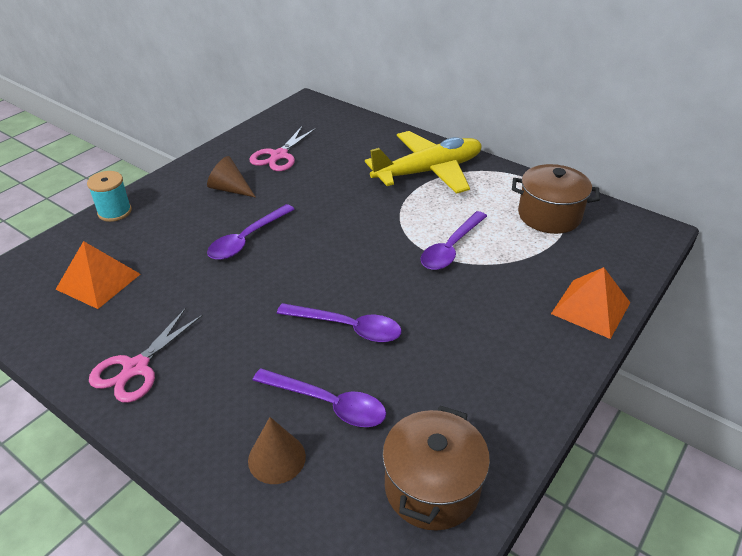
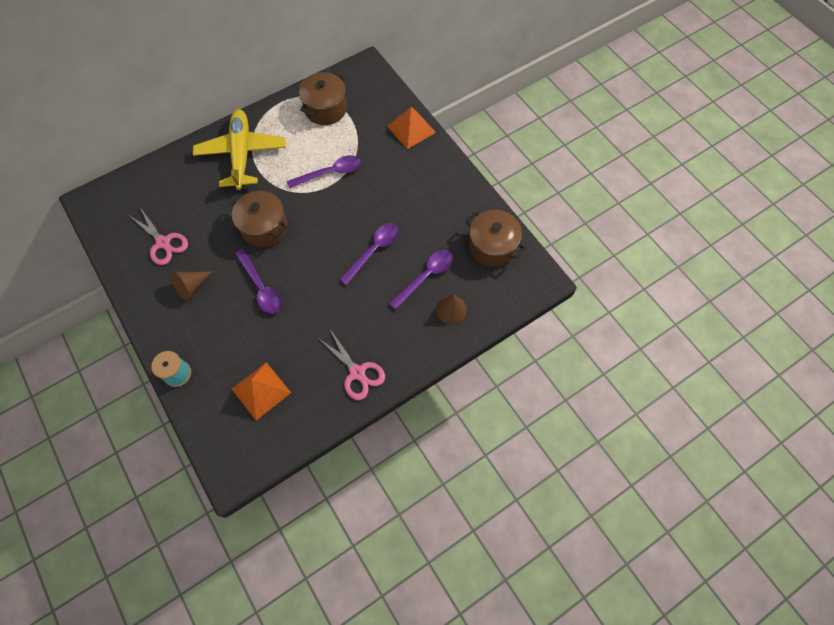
camera: 70 degrees left, 25 degrees up
(334, 217) = (264, 228): none -> brown pot
(451, 248) = (330, 173): purple spoon -> purple spoon turned 75 degrees counterclockwise

